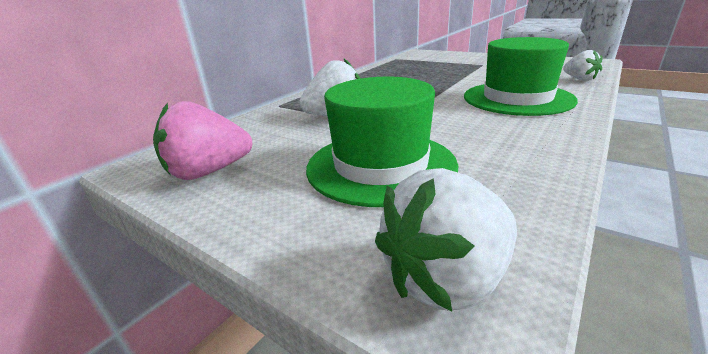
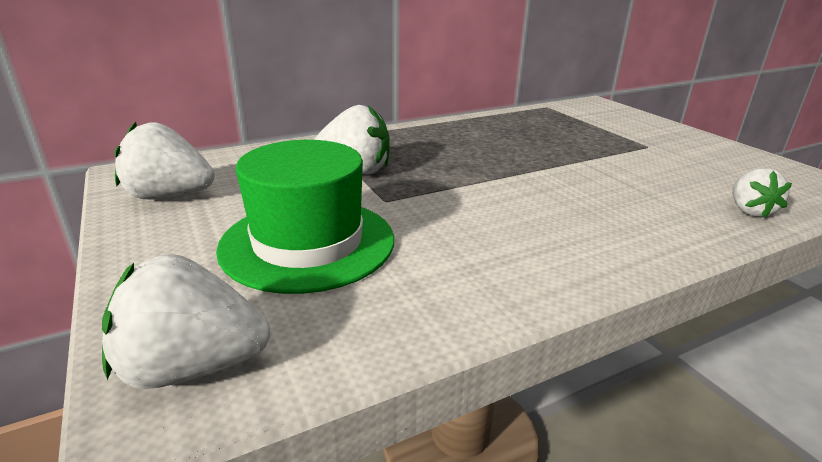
camera: 25 degrees right, 0 degrees up
(209, 172) = (169, 196): pink strawberry -> white strawberry
(517, 98) = (597, 212): green hat -> none

